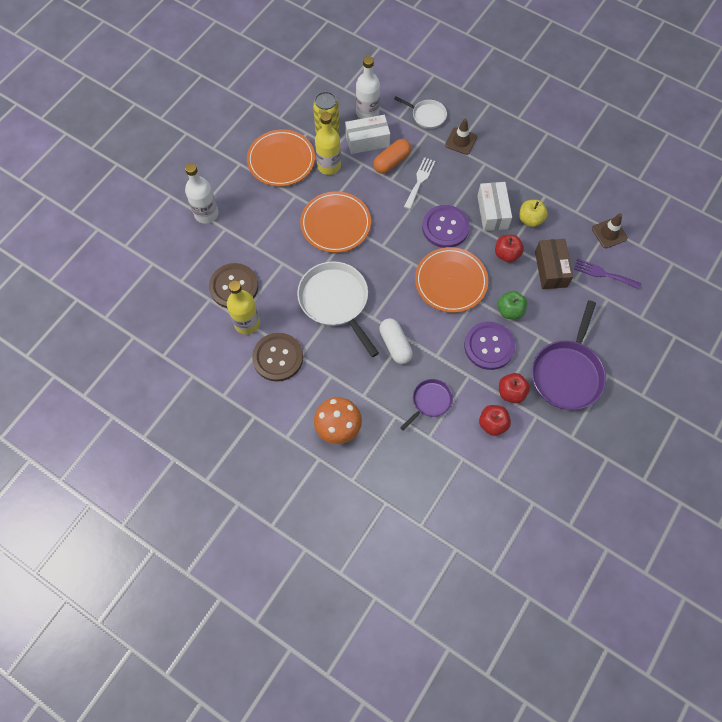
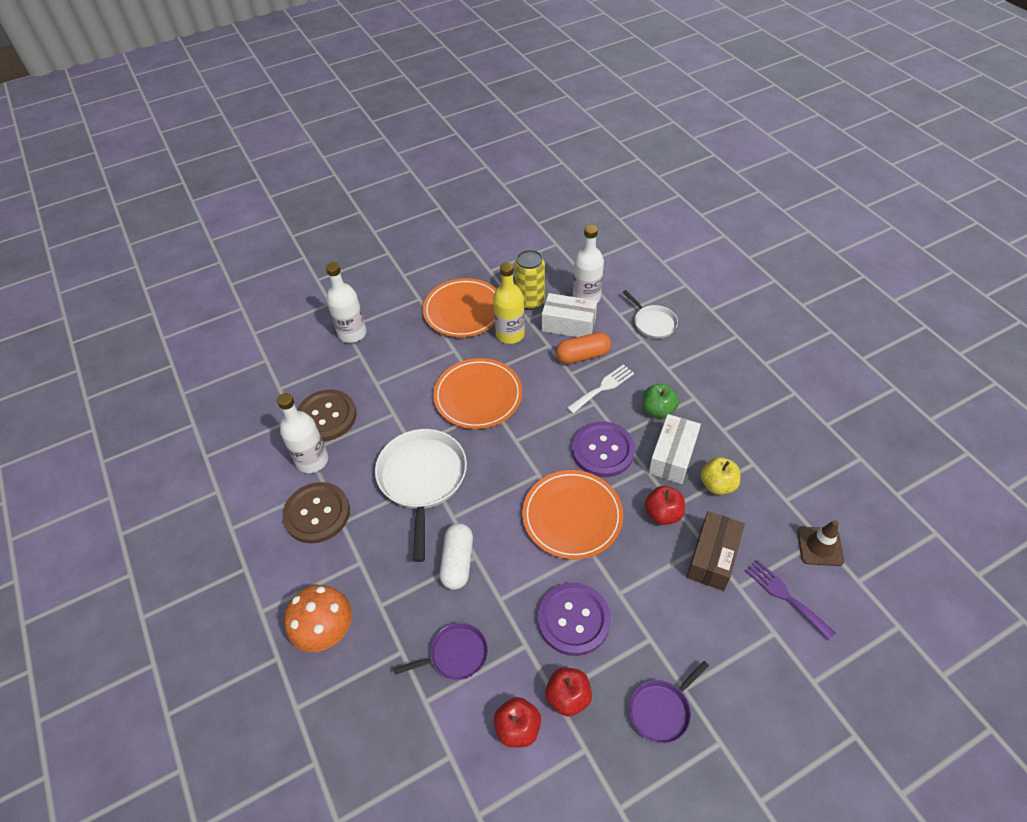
camera: 30 degrees right, 15 degrees down
(247, 323) = (312, 460): yellow bottle -> white bottle
(461, 141) = (678, 363): brown traffic cone -> none
(510, 311) = (627, 586): green apple -> green apple (658, 410)
(567, 374) = (661, 710): purple pan -> purple pan, size x0.54

